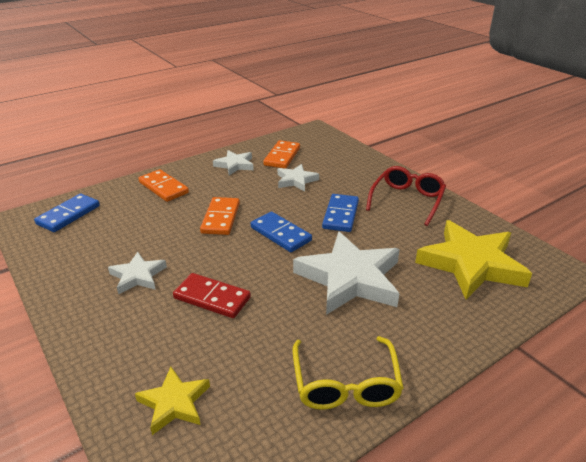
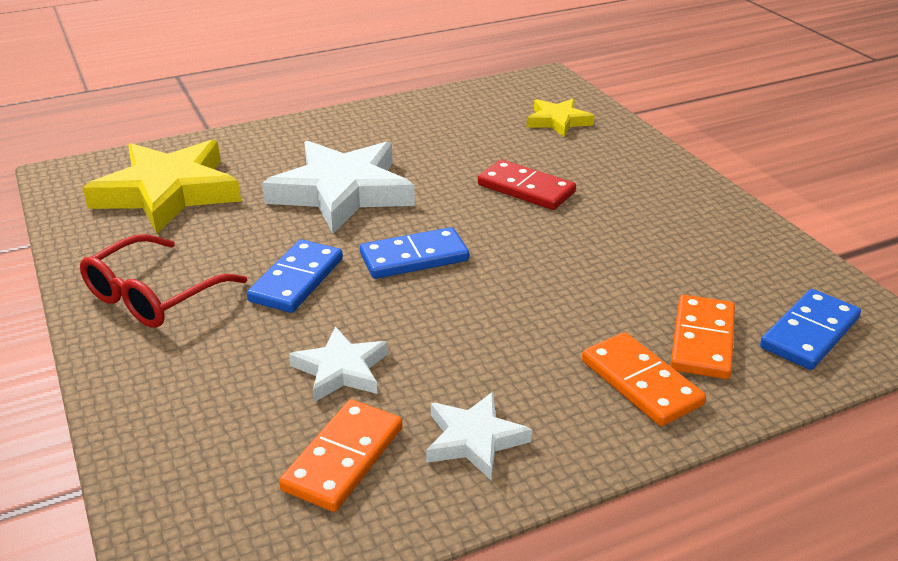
camera: 170 degrees left, 0 degrees up
(138, 276) = (631, 221): white star -> none
(221, 218) = (513, 296): orange domino -> orange domino (702, 340)
(280, 234) = (414, 258): blue domino -> blue domino turned 75 degrees counterclockwise
(345, 384) = (399, 118): yellow glasses -> none

